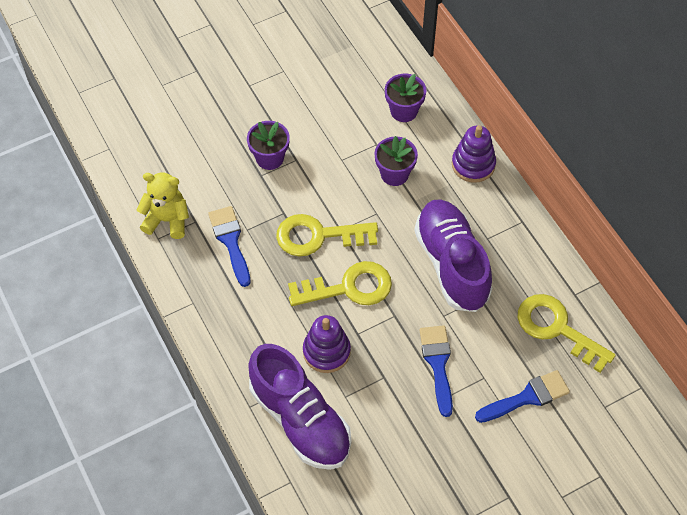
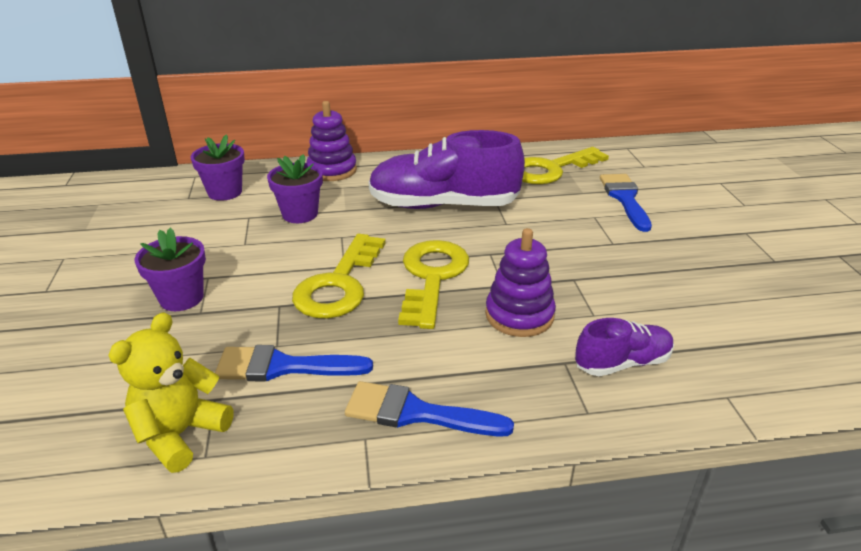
camera: 70 degrees left, 25 degrees down
(300, 420) = (622, 363): purple shoe -> purple shoe, size x0.51
(438, 364) = (568, 239): blue brush -> blue brush (416, 413)

